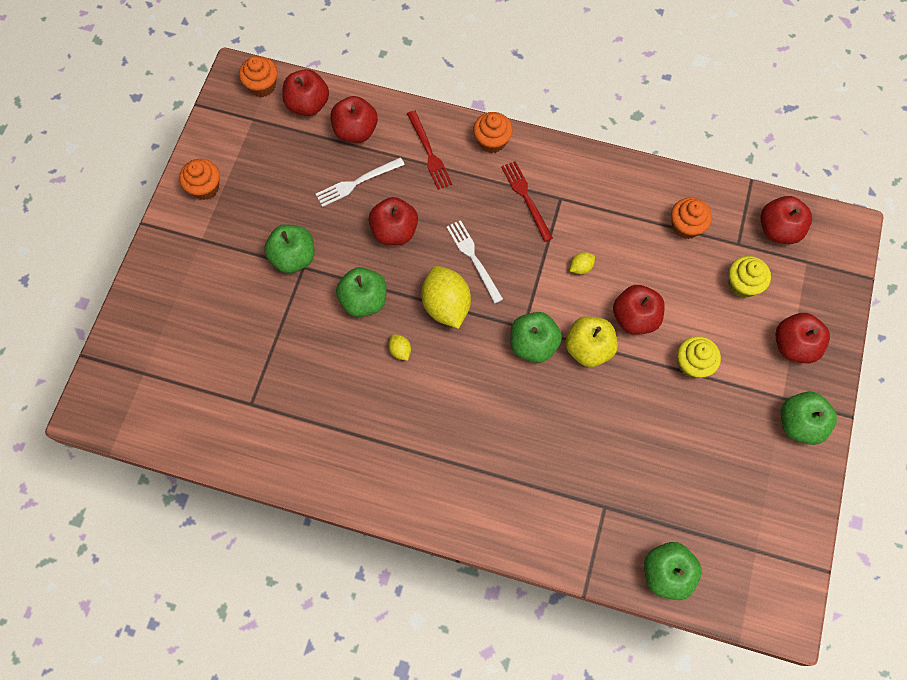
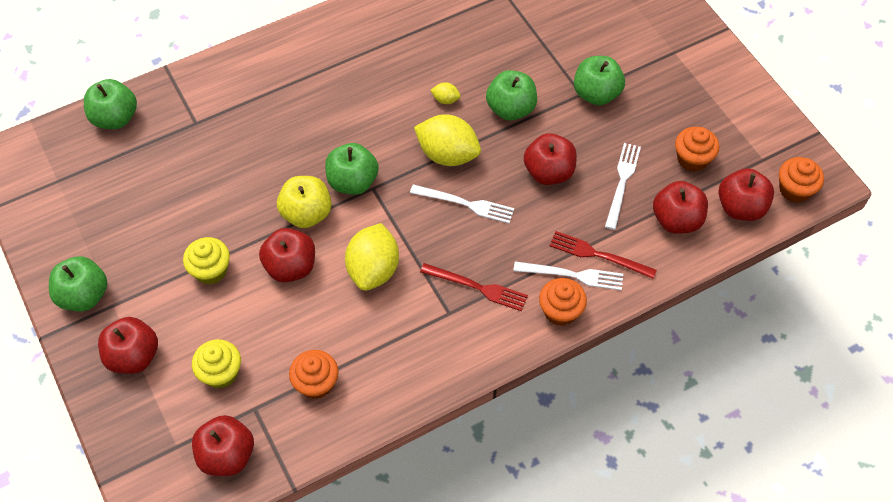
camera: 135 degrees right, 10 degrees down
(205, 188) = (722, 84): orange cupcake -> orange cupcake (692, 159)
(459, 155) = (572, 275): none -> white fork
(581, 267) = (373, 269): yellow lemon -> yellow lemon, size x2.25

